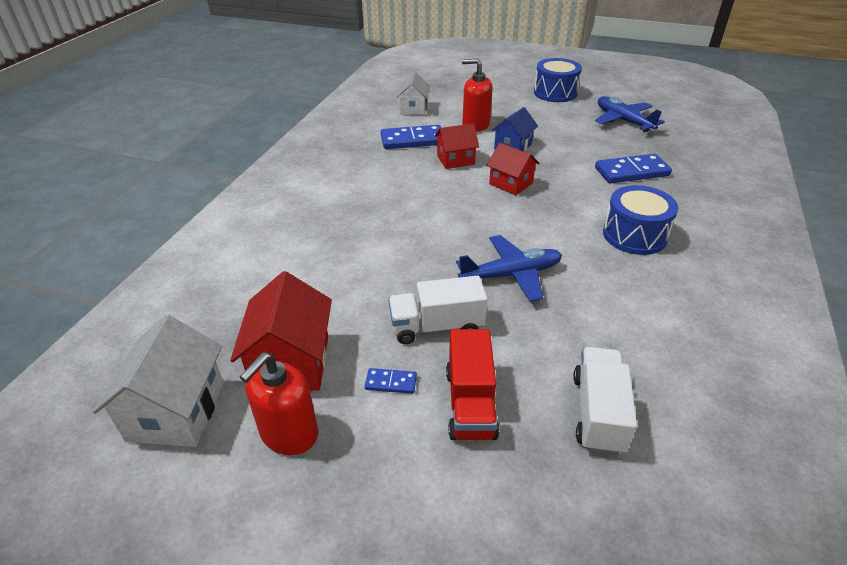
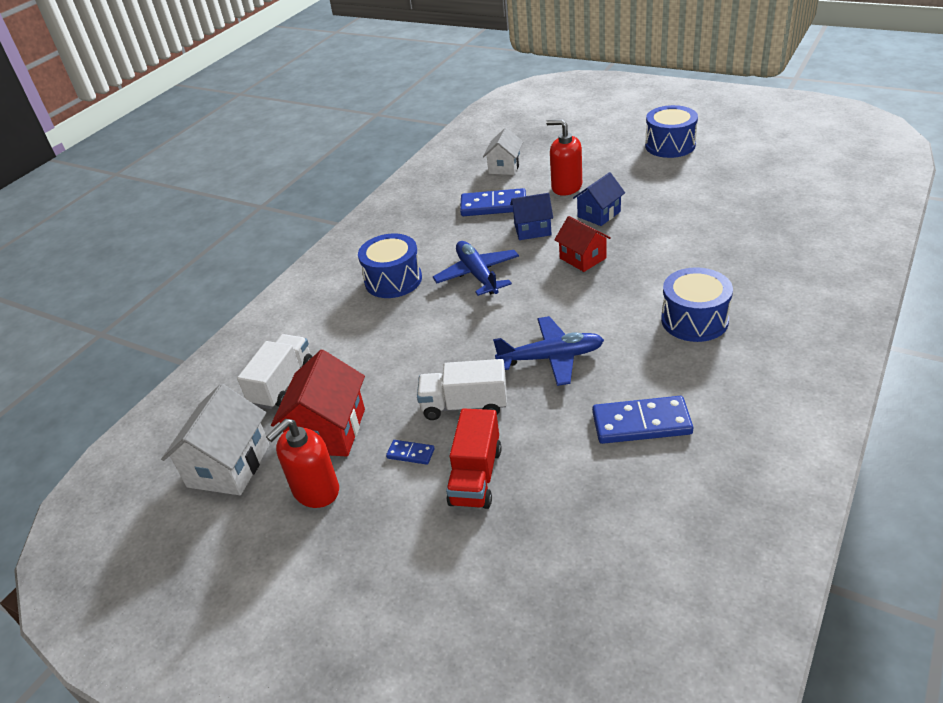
camera: 15 degrees right, 0 degrees up
(330, 206) = (393, 280): none -> blue drum
(455, 160) = (532, 230): red house -> blue house
(598, 413) = (589, 493): white truck -> white truck (282, 384)
(623, 120) = (736, 181): blue plane -> blue plane (477, 275)
(631, 172) = (721, 246): blue domino -> blue domino (641, 423)

